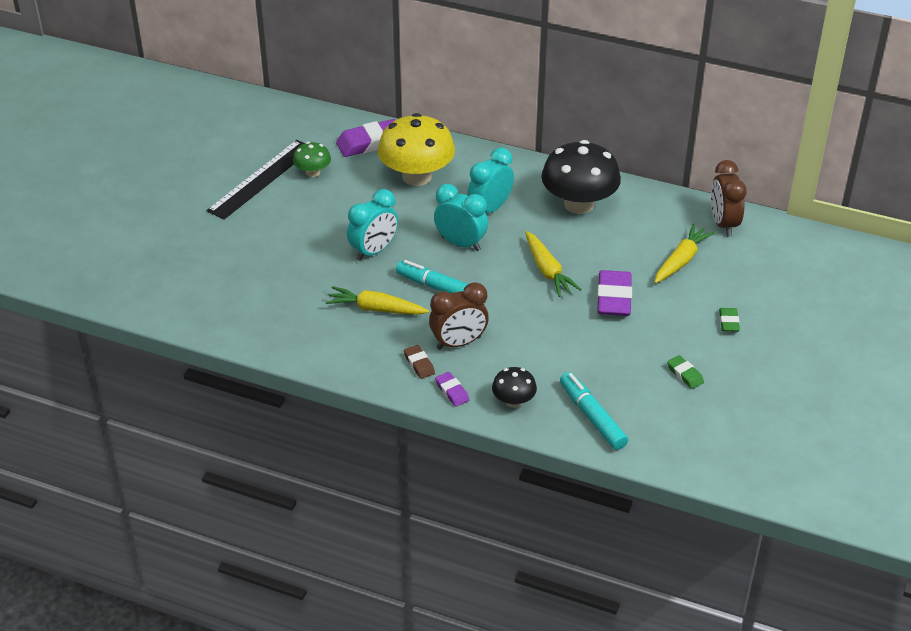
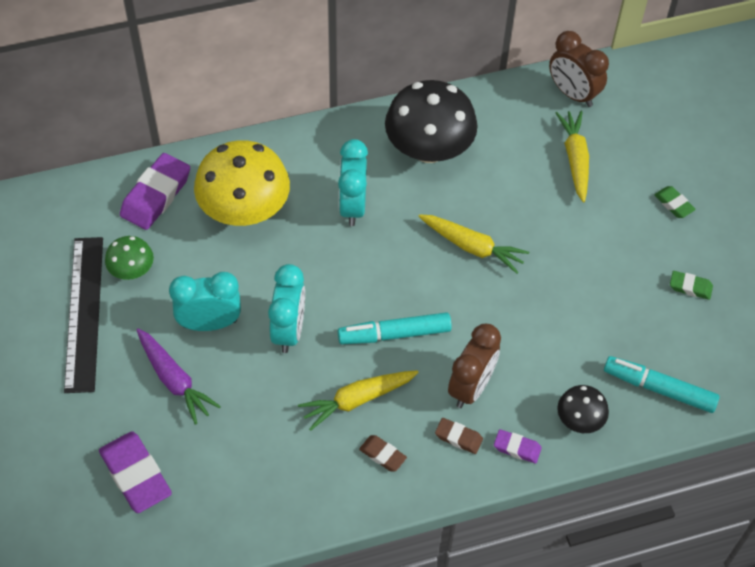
camera: 40 degrees left, 15 degrees up
(276, 239) = (174, 380): none -> purple carrot
(359, 345) = (382, 455): none -> brown eraser
(461, 243) = (364, 266): turquoise clock -> turquoise clock (210, 323)
(614, 298) = (557, 240): purple eraser -> purple eraser (136, 475)

